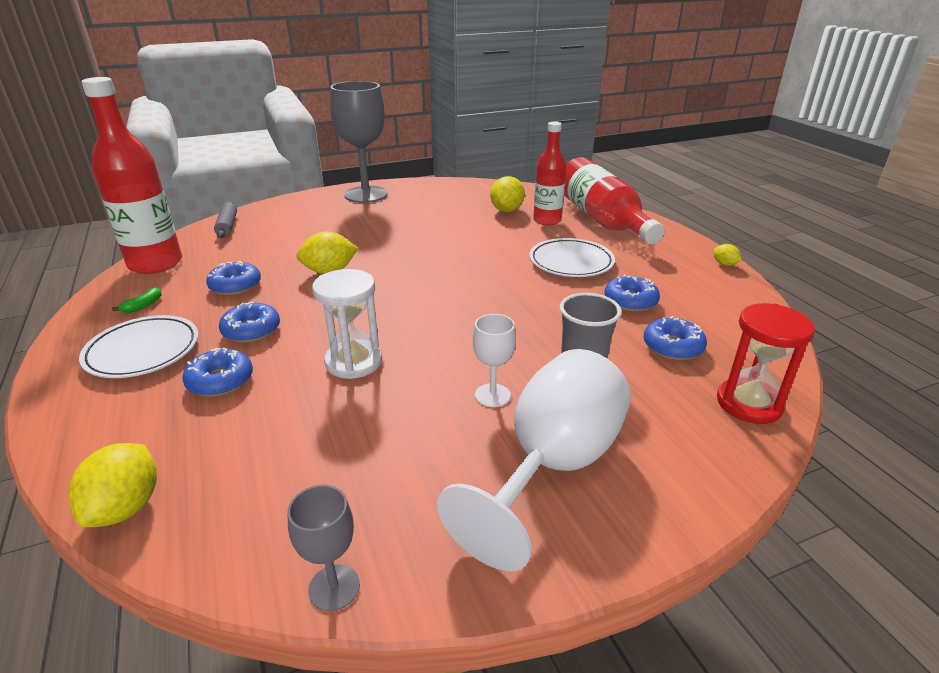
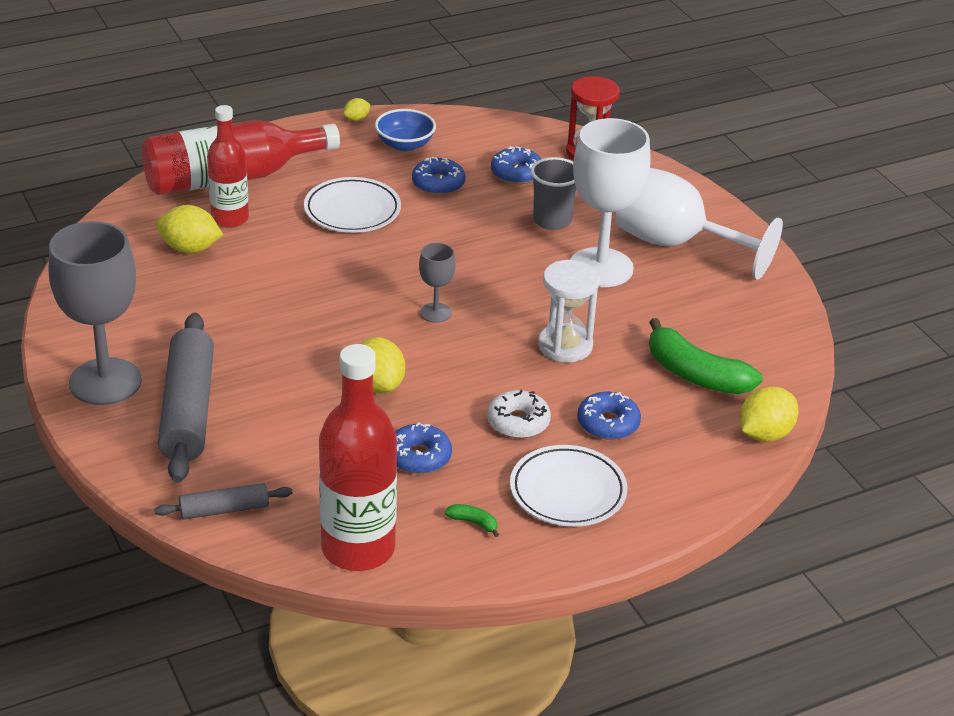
camera: 95 degrees left, 5 degrees up
(126, 507) = (764, 434): yellow lemon -> yellow lemon turned 45 degrees counterclockwise
(251, 330) = (518, 422): blue donut -> white donut
(270, 454) = (695, 374): none -> green banana
(329, 214) = (188, 410): none -> grey rolling pin
(334, 587) = (797, 329): grey goblet -> grey goblet (435, 313)
(492, 395) = (601, 268): white goblet -> white goblet, size x2.14
(693, 286) = (405, 144): none -> blue bowl

